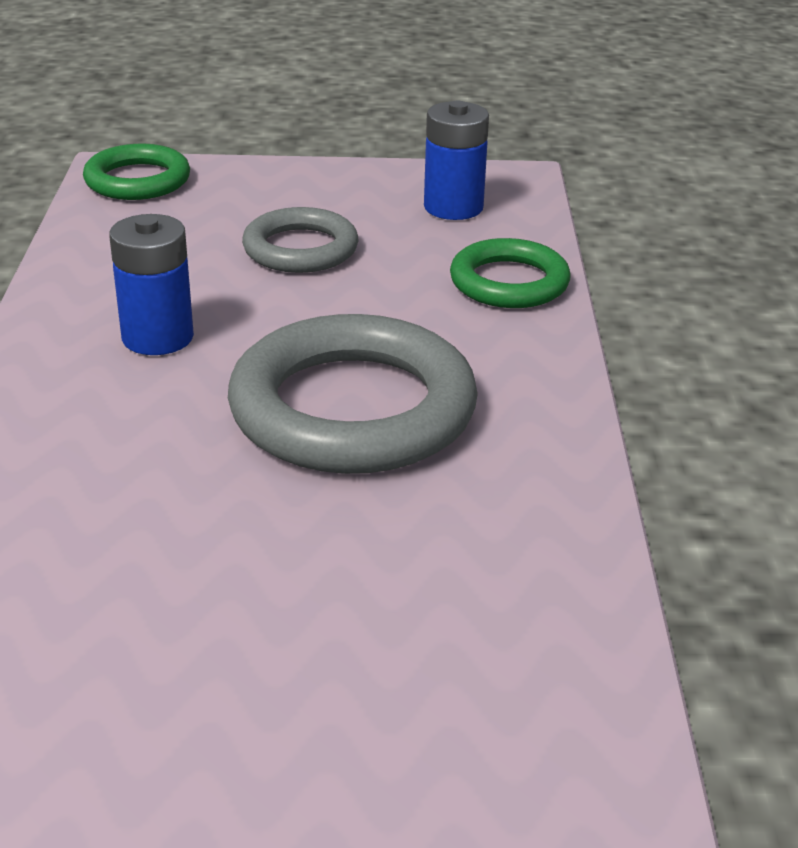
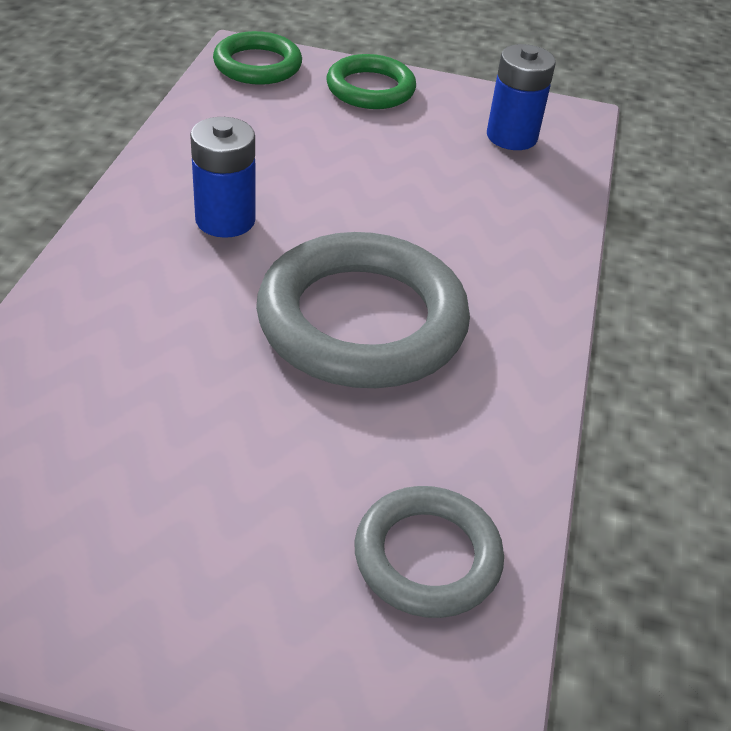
camera: 10 degrees right, 10 degrees up
(300, 249) = (369, 155): grey ring -> grey ring (427, 557)
(509, 282) = (535, 220): green ring -> green ring (370, 89)

